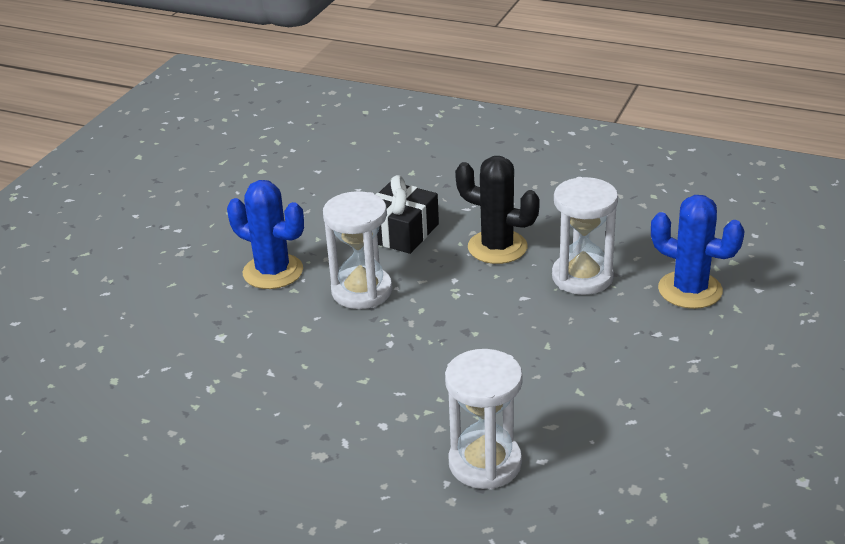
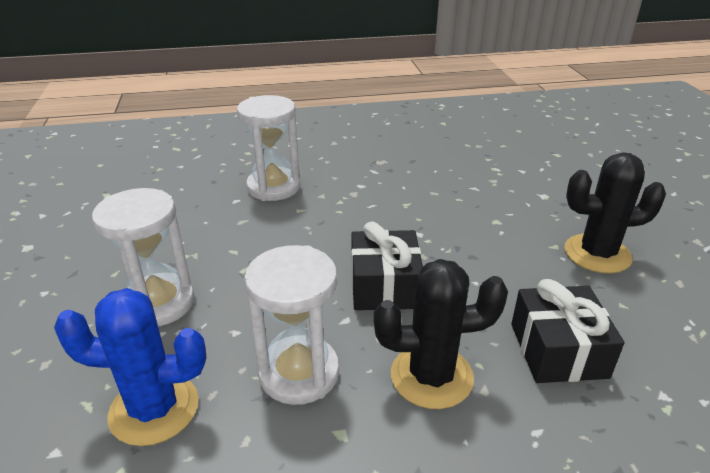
camera: 145 degrees right, 0 degrees up
(273, 272) = (597, 254): blue cactus -> black cactus
(362, 291) = (499, 266): white hourglass -> white hourglass (159, 303)
(470, 309) = (384, 286): none -> black gift

